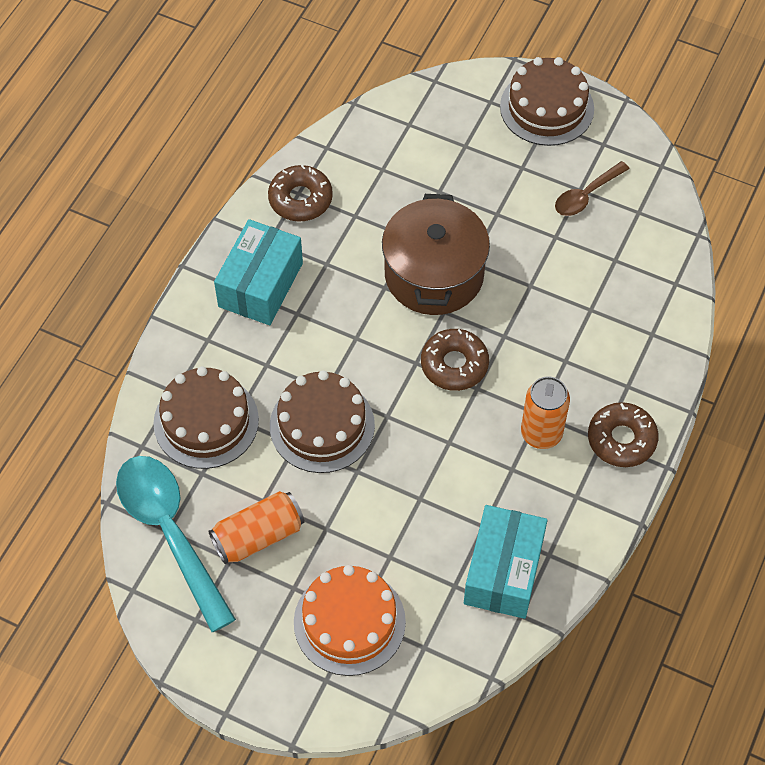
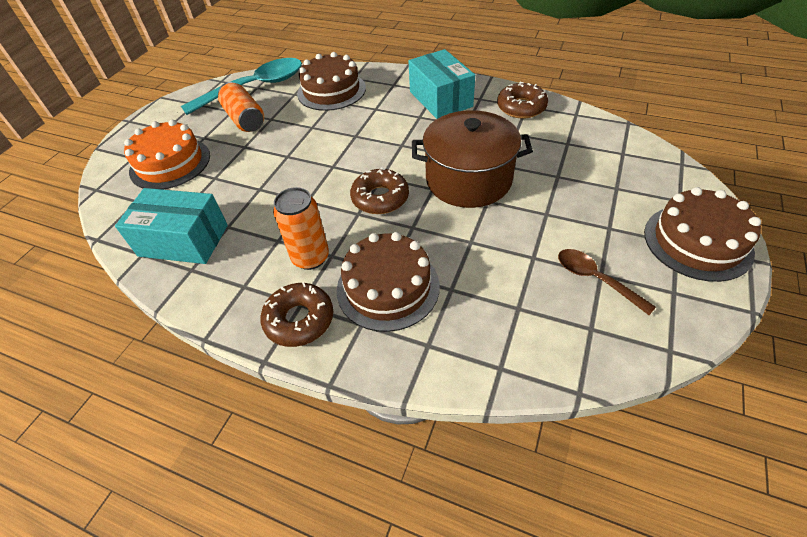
camera: 90 degrees right, 10 degrees down
(261, 285) = (440, 99): turquoise box -> turquoise box turned 45 degrees clockwise
(322, 425) = (326, 136): brown cake -> brown cake (388, 287)

